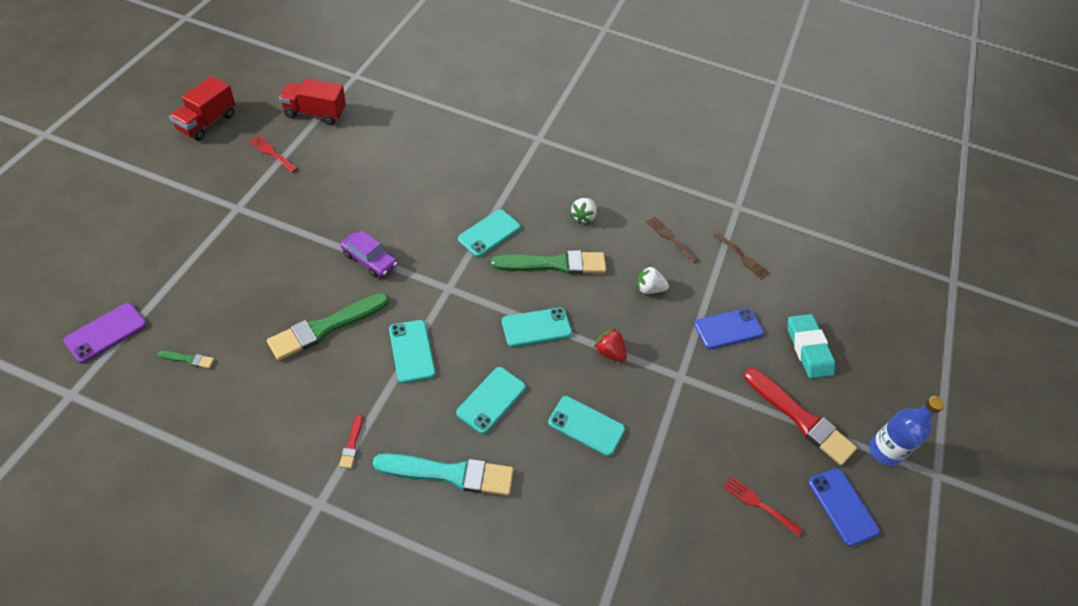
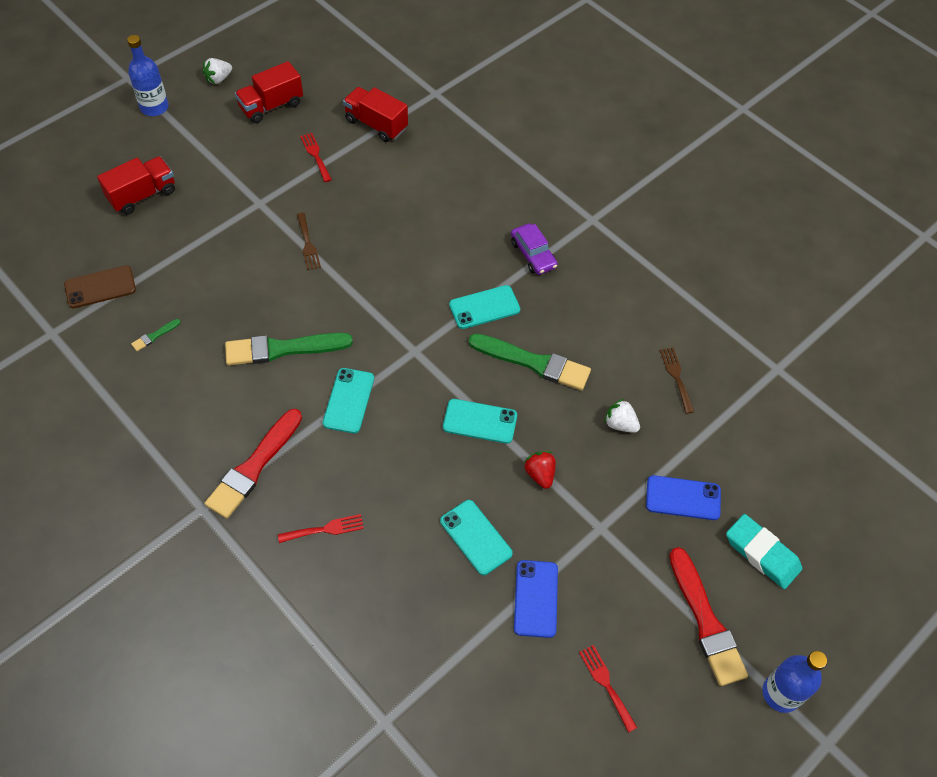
camera: 30 degrees right, 5 degrees up
(86, 153) = (154, 107): none -> blue bottle
(106, 333) = (100, 287): purple phone -> brown phone
(112, 234) = (142, 195): none -> red truck
(188, 359) = (154, 336): green brush -> green brush turned 105 degrees clockwise
(352, 444) = (254, 467): red brush -> red brush, size x2.37
(369, 259) = (354, 295): purple car -> purple car (533, 254)
(450, 474) = (325, 529): turquoise brush -> red fork
(491, 400) = (398, 476): turquoise phone -> none
(583, 217) = (592, 322): white strawberry -> white strawberry (218, 79)
(743, 257) = (748, 427): brown fork -> brown fork (308, 244)
(808, 349) = (762, 553): turquoise eraser -> turquoise eraser turned 60 degrees counterclockwise
(842, 506) = (695, 726): blue phone -> blue phone (536, 598)

